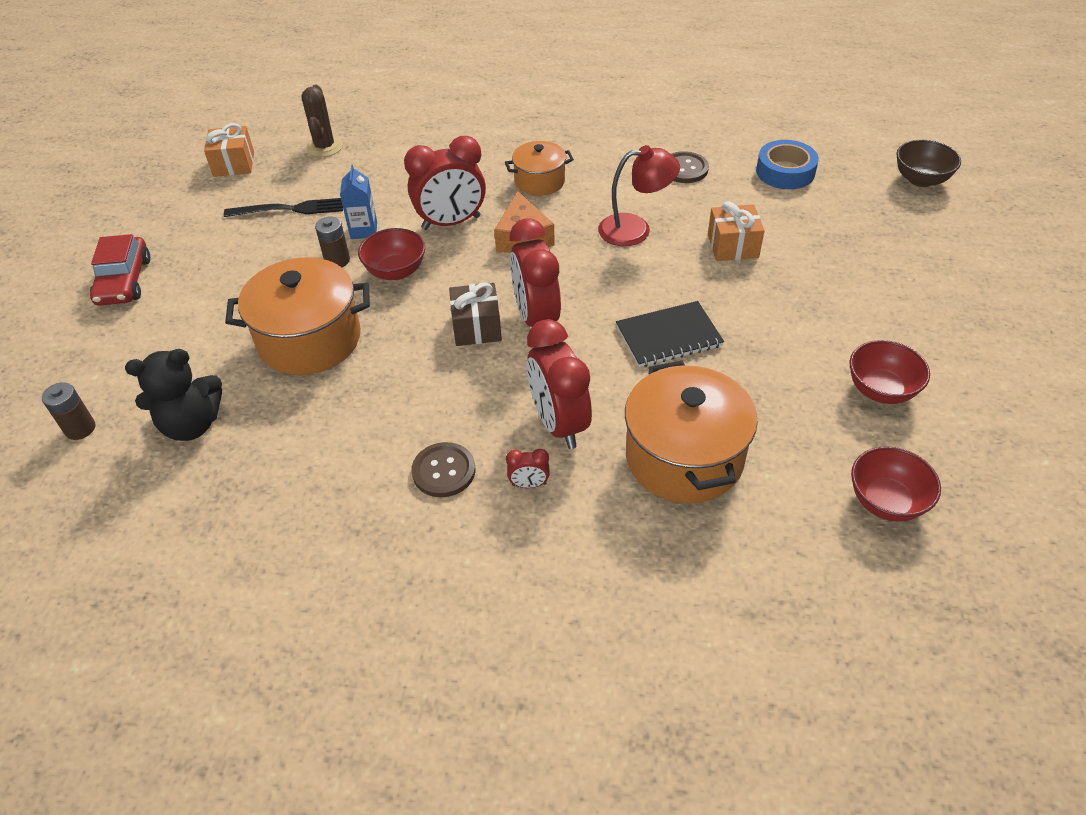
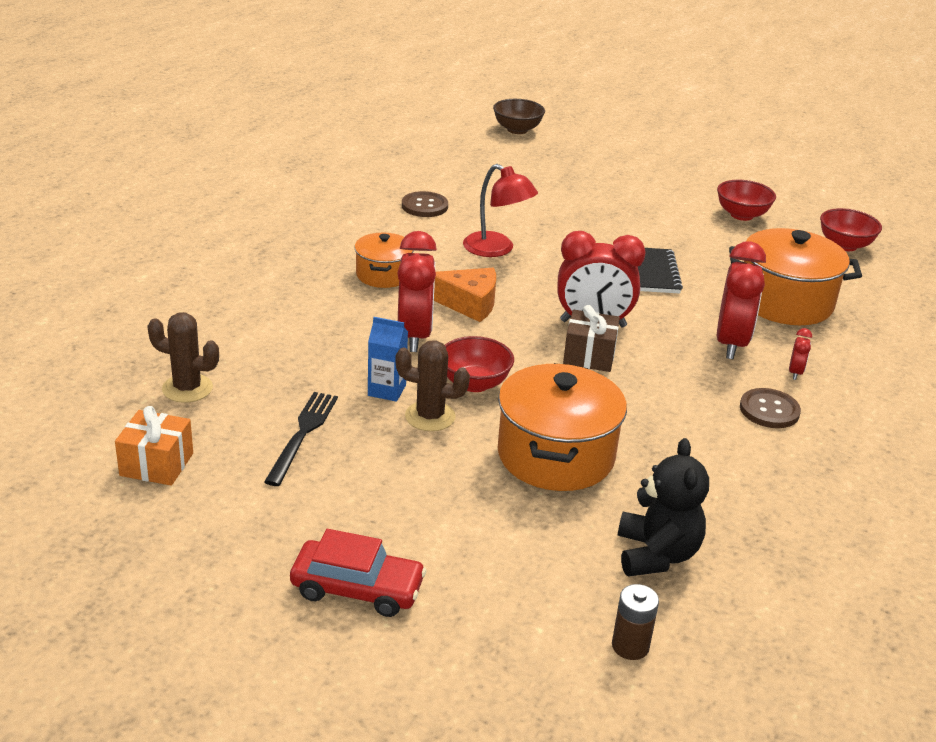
camera: 75 degrees left, 15 degrees down
(337, 260) = (430, 416): brown battery -> brown cactus
(559, 423) = (731, 344): red clock -> red clock turned 75 degrees counterclockwise
(635, 229) = (496, 249): red lamp -> red lamp turned 120 degrees clockwise
(733, 246) = (549, 217): orange gift -> none
(785, 172) = (465, 170): blue tape -> none

